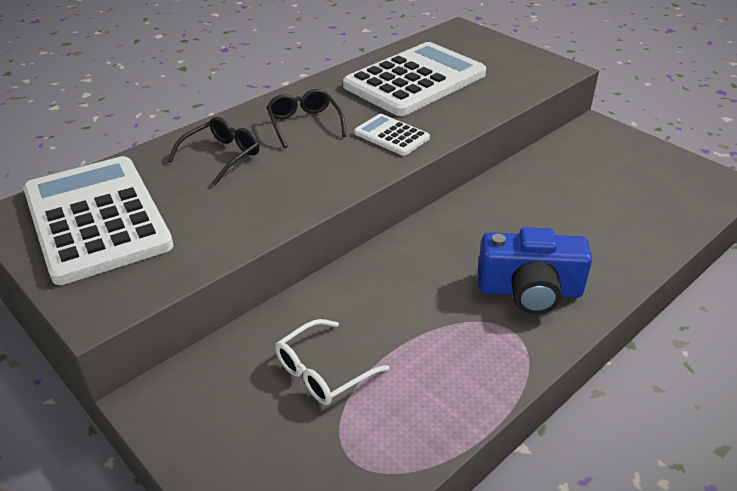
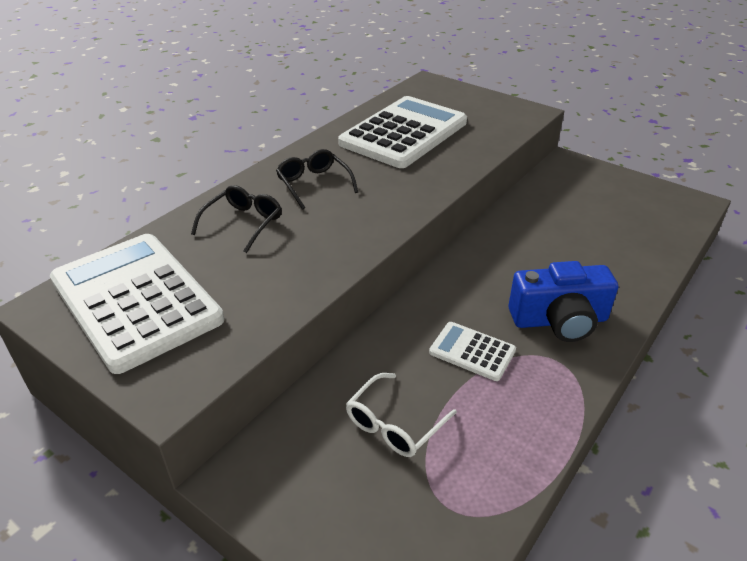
camera: 10 degrees left, 0 degrees up
(391, 135) = (400, 187): white calculator -> white calculator (472, 351)

